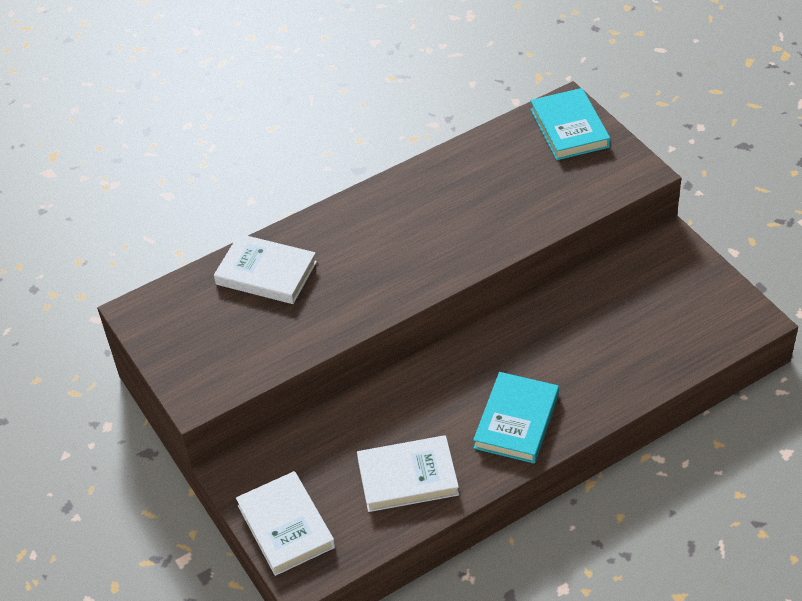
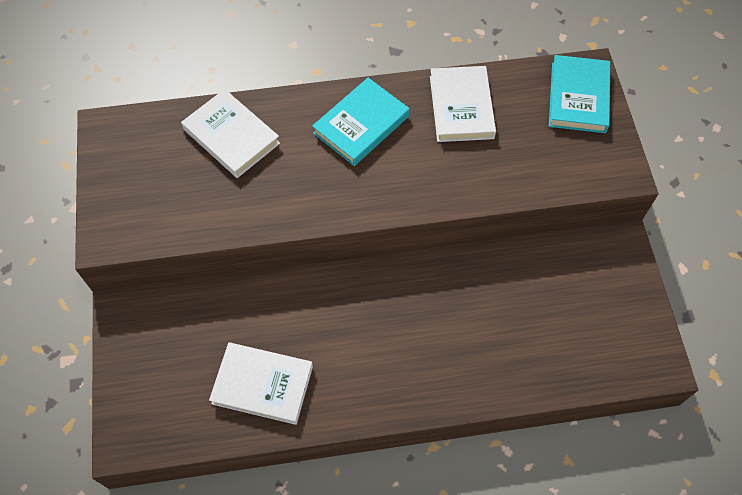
camera: 20 degrees right, 15 degrees up
(286, 526) = (137, 385): white book -> white book (461, 107)
(516, 421) = (386, 371): turquoise book -> turquoise book (361, 125)

